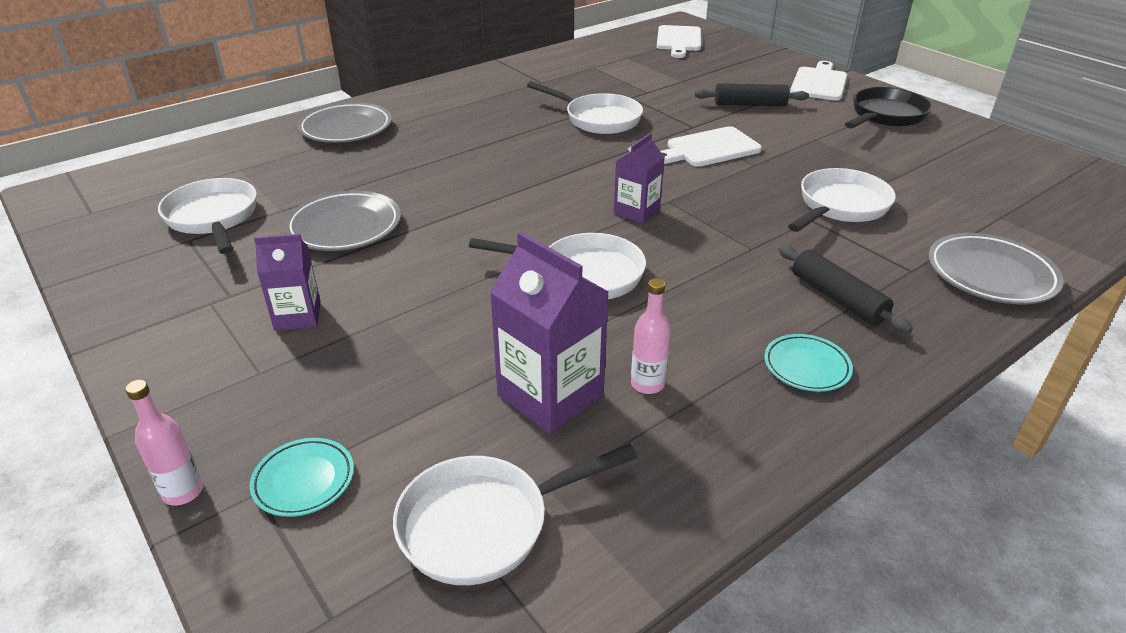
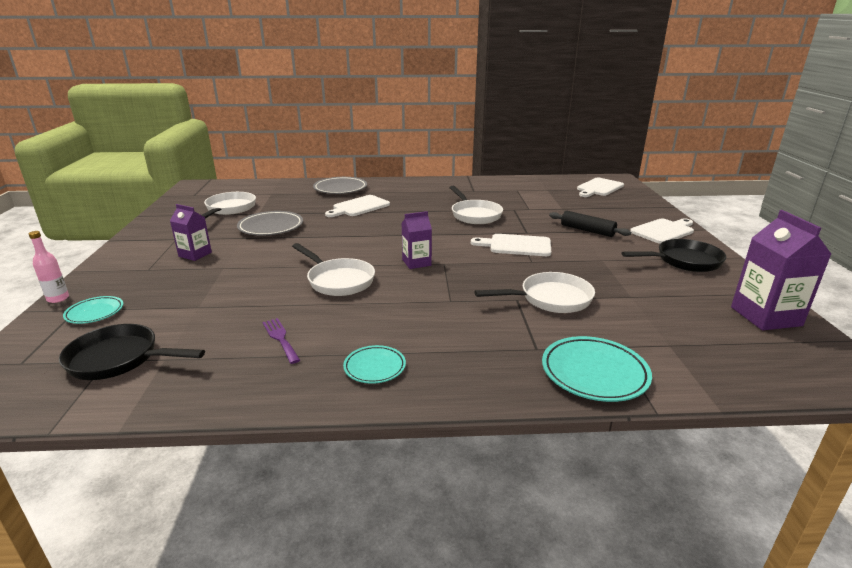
camera: 35 degrees right, 10 degrees down
(425, 151) = (359, 207): none -> white cutting board
(484, 524) = (119, 359): white pan -> black pan
(550, 395) = (231, 324): purple carton -> purple carton (765, 316)
(647, 384) = (280, 338): pink bottle -> purple fork
(837, 298) = (457, 343): black rolling pin -> none
(990, 275) = (594, 373): grey plate -> turquoise plate

